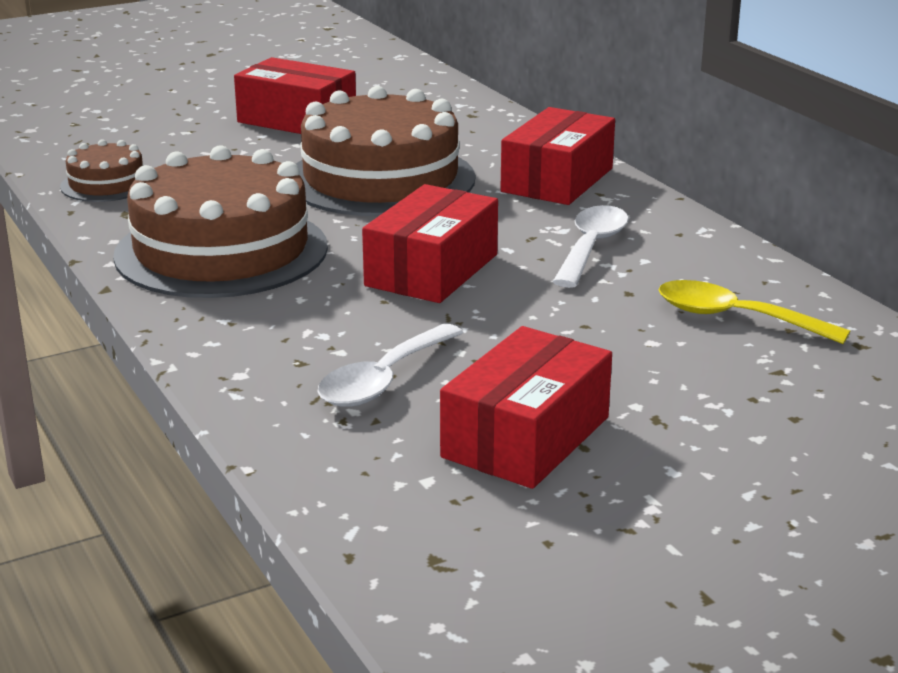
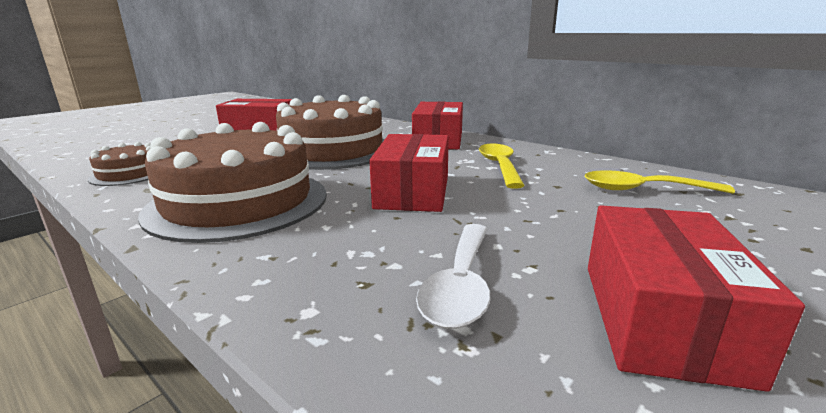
camera: 20 degrees left, 5 degrees down
(591, 247) = (500, 166): white spoon -> yellow spoon

